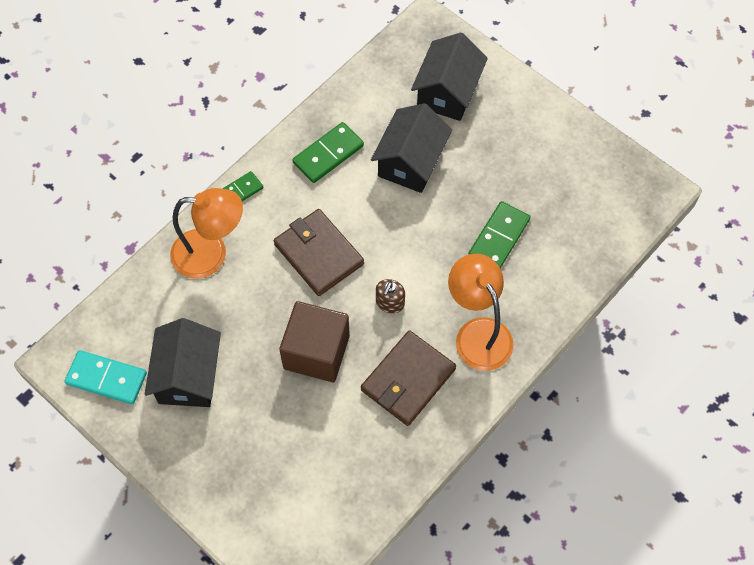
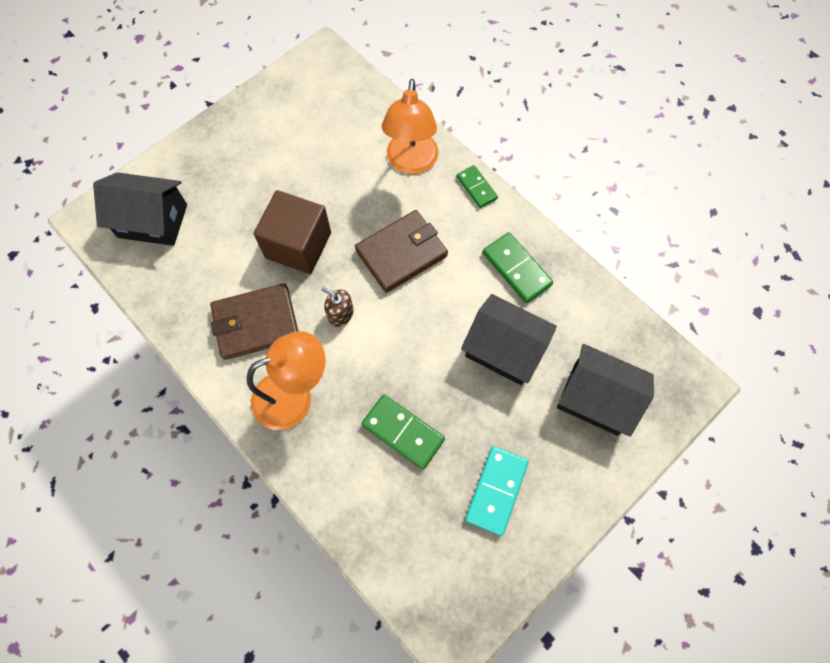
camera: 95 degrees right, 5 degrees up
(106, 378) = (301, 85): turquoise domino -> turquoise domino (496, 490)
(188, 376) = (293, 143): black house -> black house (153, 221)
(408, 380) = (256, 323): brown wallet -> brown wallet turned 60 degrees counterclockwise

